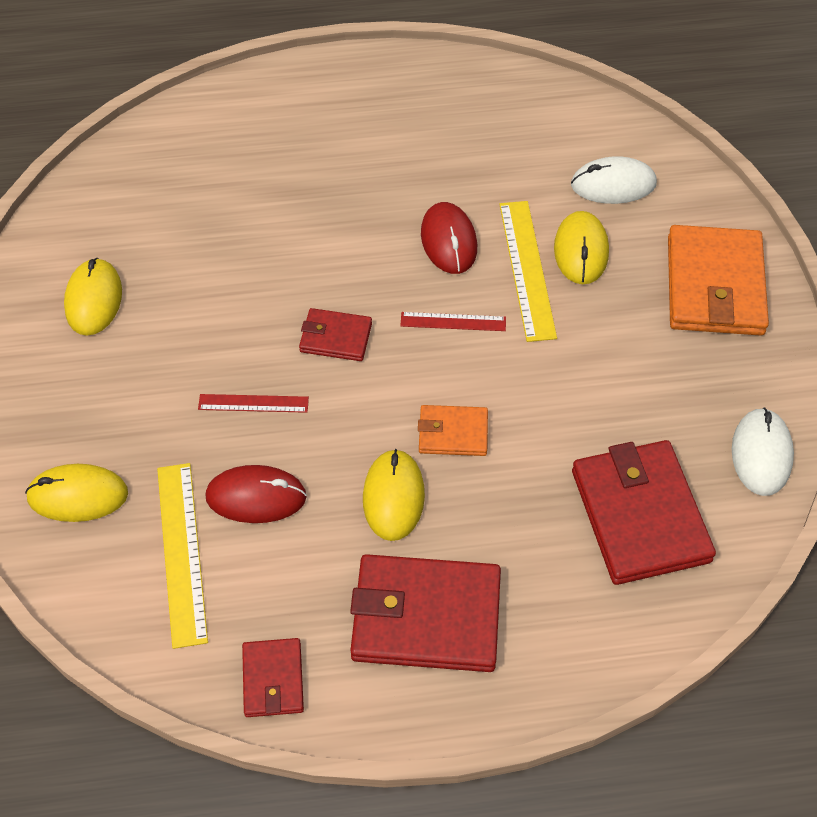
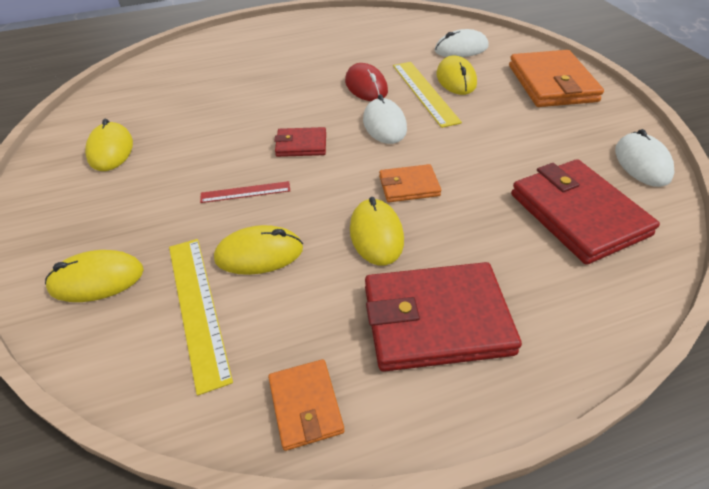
camera: 10 degrees left, 10 degrees down
(256, 497) = (259, 254): red mouse -> yellow mouse
(273, 679) = (305, 405): red wallet -> orange wallet
(453, 322) = (384, 124): red ruler -> white mouse

